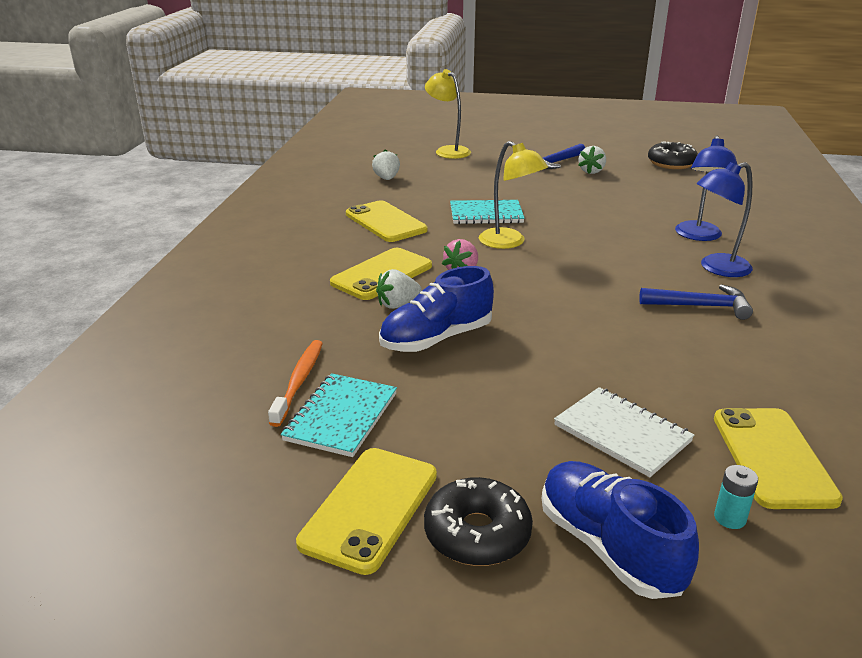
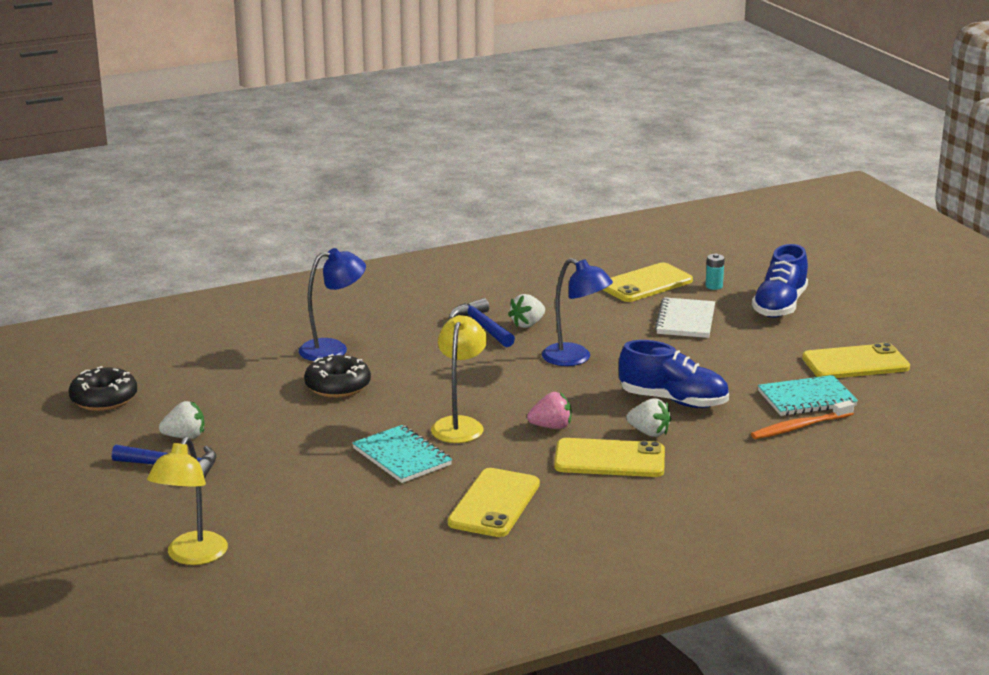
camera: 125 degrees left, 5 degrees down
(386, 179) = (359, 558): white strawberry -> white strawberry (527, 324)
(477, 533) = (824, 334): black donut -> black donut (337, 386)
(716, 268) = (400, 332): blue lamp -> blue lamp (575, 358)

